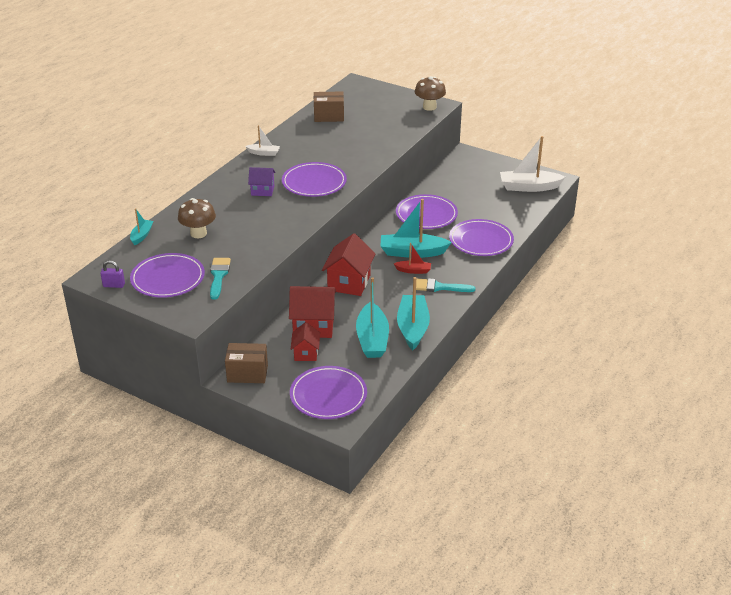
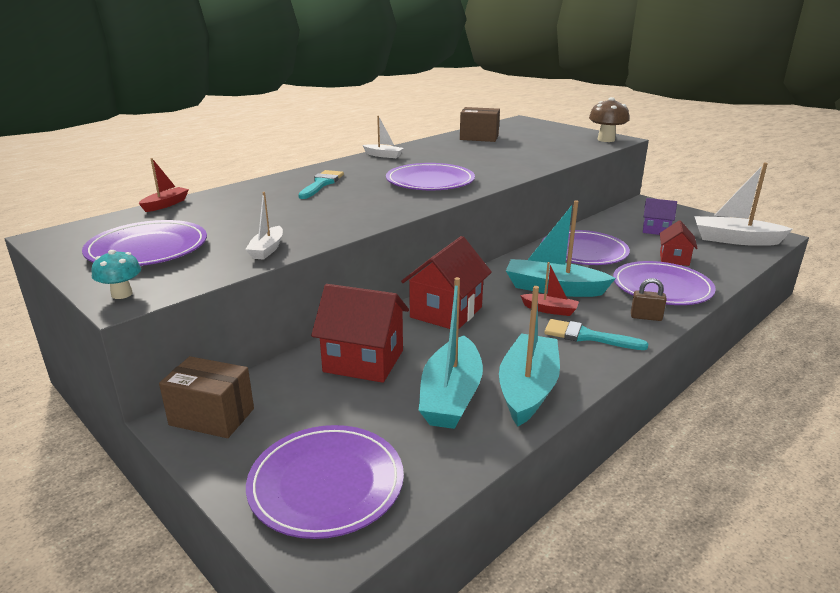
camera: 15 degrees right, 10 degrees down
(114, 285) = (66, 247): purple padlock -> none
(141, 235) = (165, 204): turquoise boat -> red boat
(185, 315) = (122, 294): none -> turquoise mushroom
(198, 233) = (239, 210): brown mushroom -> none
(218, 276) = (222, 254): turquoise brush -> turquoise brush (321, 184)
(243, 267) = (267, 249): none -> white boat
(262, 190) = (358, 182): purple house -> purple house (656, 230)
(306, 353) = (328, 400): red house -> red house (674, 259)
(472, 267) = (646, 317): none -> brown padlock

